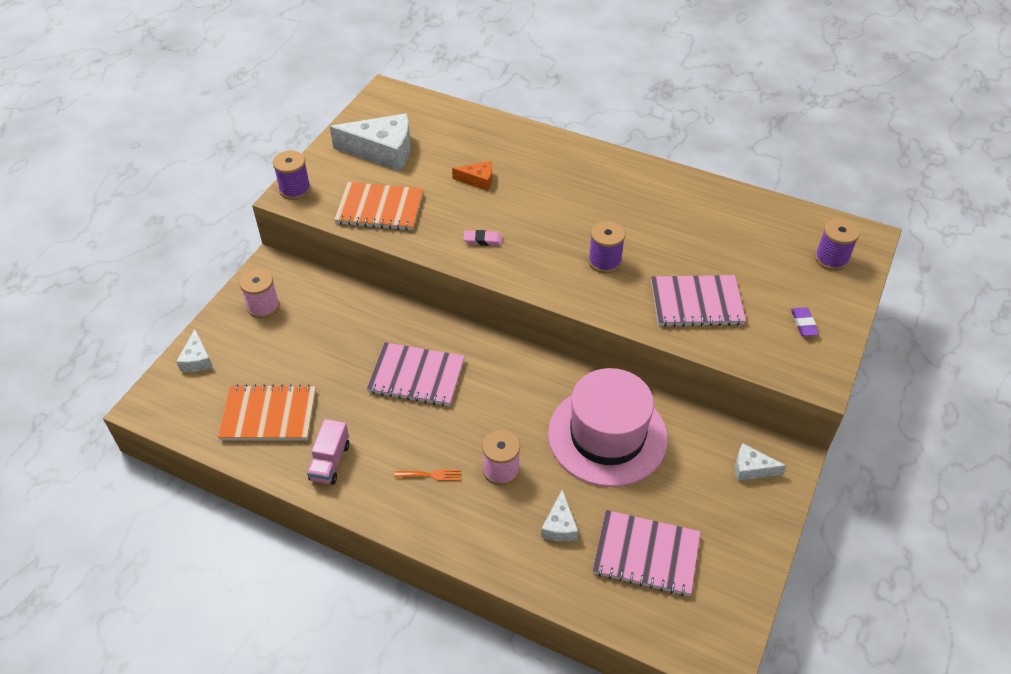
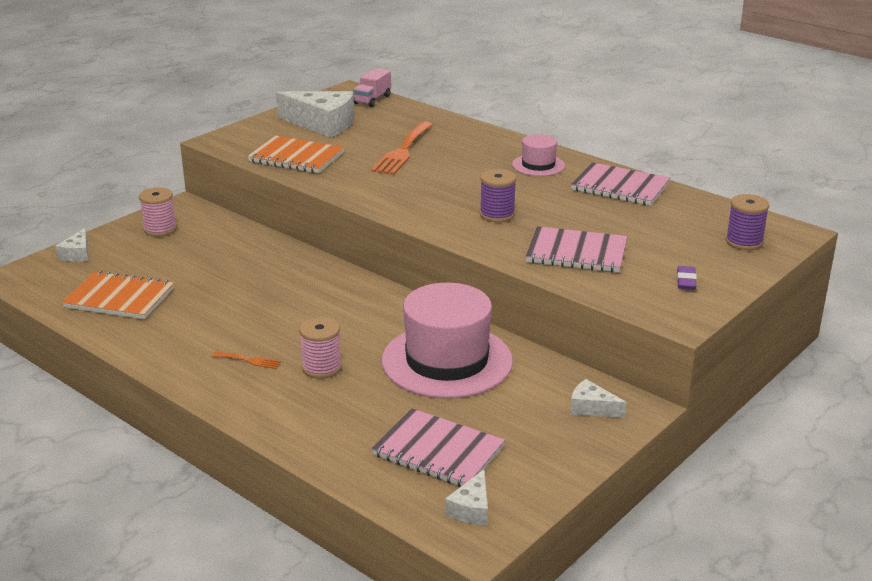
camera: 15 degrees right, 20 degrees down
(295, 190) = (225, 138): purple spool -> none
(330, 462) = (157, 337): pink truck -> pink truck (372, 100)
(416, 376) = (277, 293): pink notebook -> pink notebook (620, 187)
(478, 180) = (403, 151): orange cheese -> orange fork
(483, 240) = (382, 187): pink eraser -> none
(559, 525) = (358, 416): white cheese -> white cheese (471, 509)
(612, 180) = (538, 165): none -> pink hat

